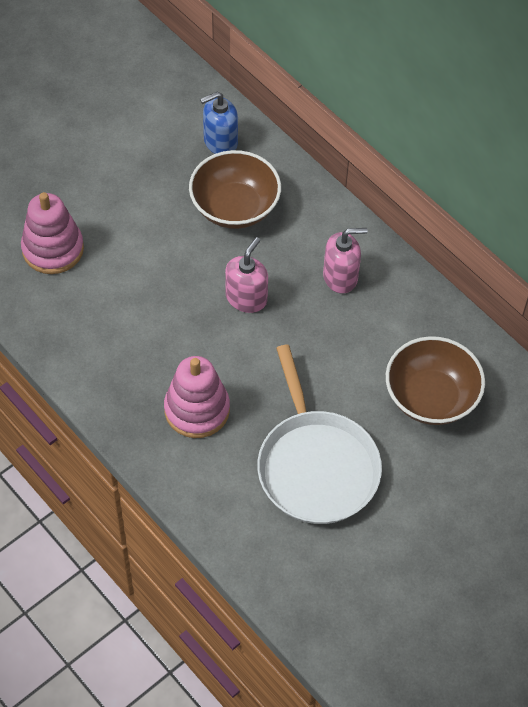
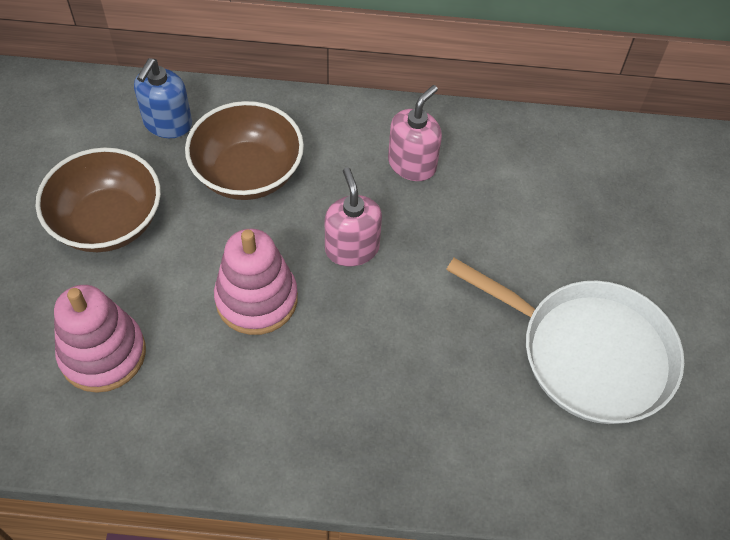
camera: 45 degrees left, 0 degrees up
(197, 410) = (427, 395): pink stacking toy -> pink stacking toy (256, 299)
(431, 397) = (603, 209): brown bowl -> brown bowl (108, 222)

